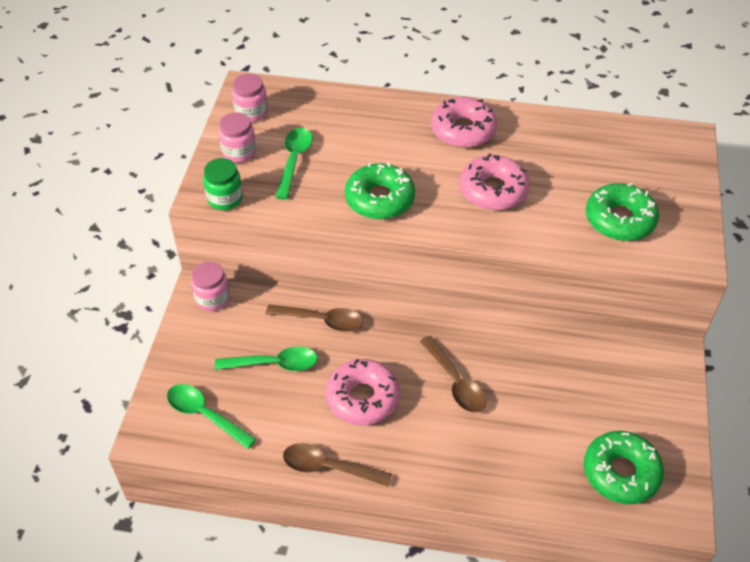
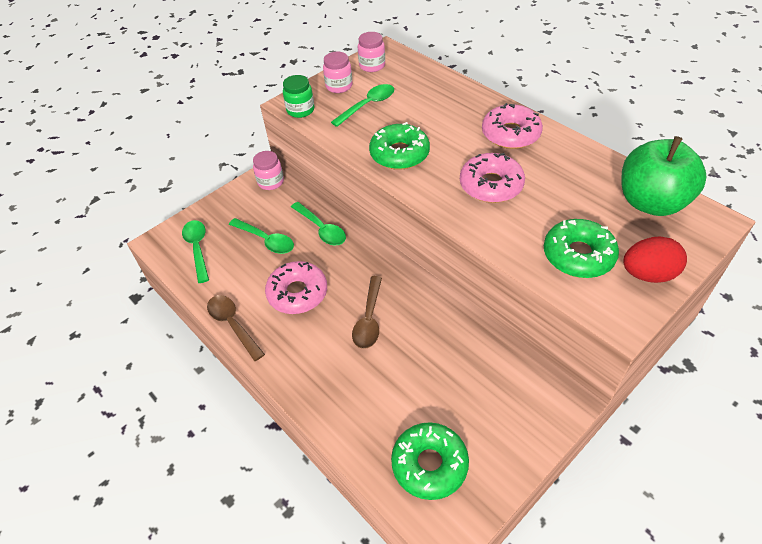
camera: 40 degrees right, 0 degrees up
(321, 320) = (321, 229): brown spoon -> green spoon
(632, 143) = (651, 202): none -> green apple
(681, 209) = (647, 274): none -> red egg

